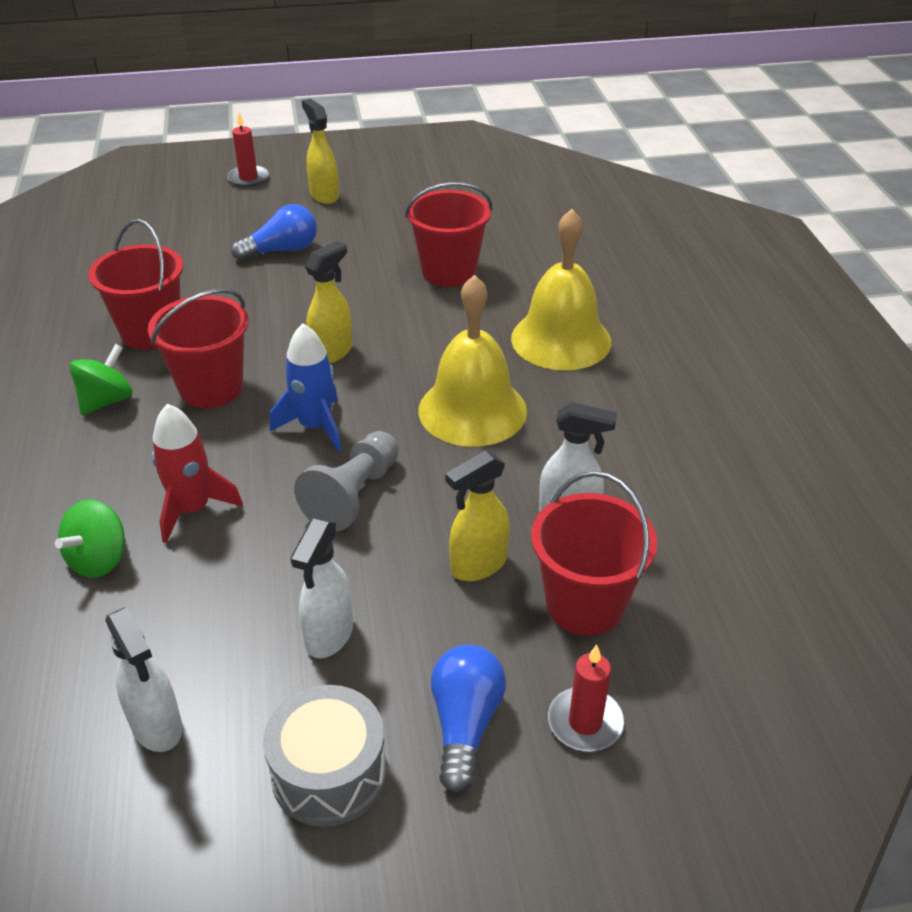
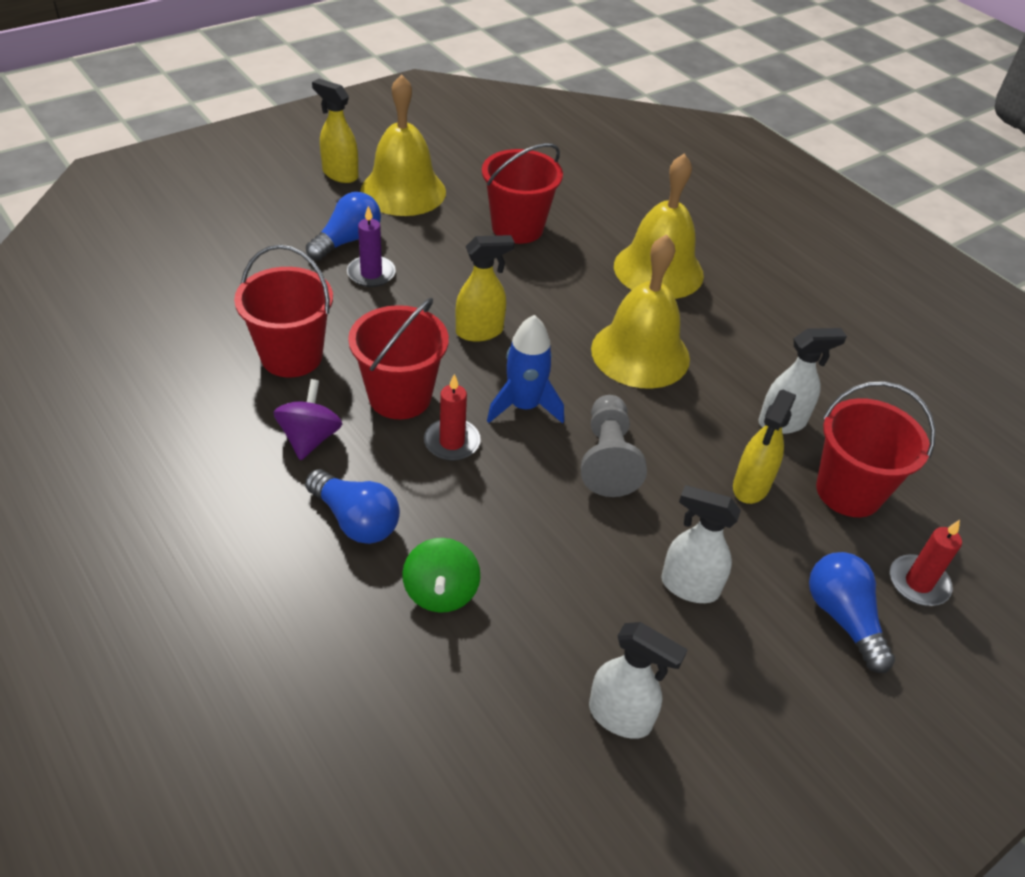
camera: 30 degrees left, 5 degrees up
(83, 477) = (356, 520): none -> blue light bulb
(106, 401) = (310, 438): green spinning top -> purple spinning top
(193, 509) = (483, 517): red rocket -> none
(248, 178) = (248, 170): red candle -> red candle (452, 442)
(278, 281) = (371, 274): none -> purple candle
(329, 635) = (688, 586): white spray bottle -> white spray bottle turned 120 degrees clockwise
(329, 772) = (781, 696): grey drum -> none
(332, 352) = (480, 332): yellow spray bottle -> yellow spray bottle turned 60 degrees clockwise
(368, 219) = (403, 191): none -> yellow bell

